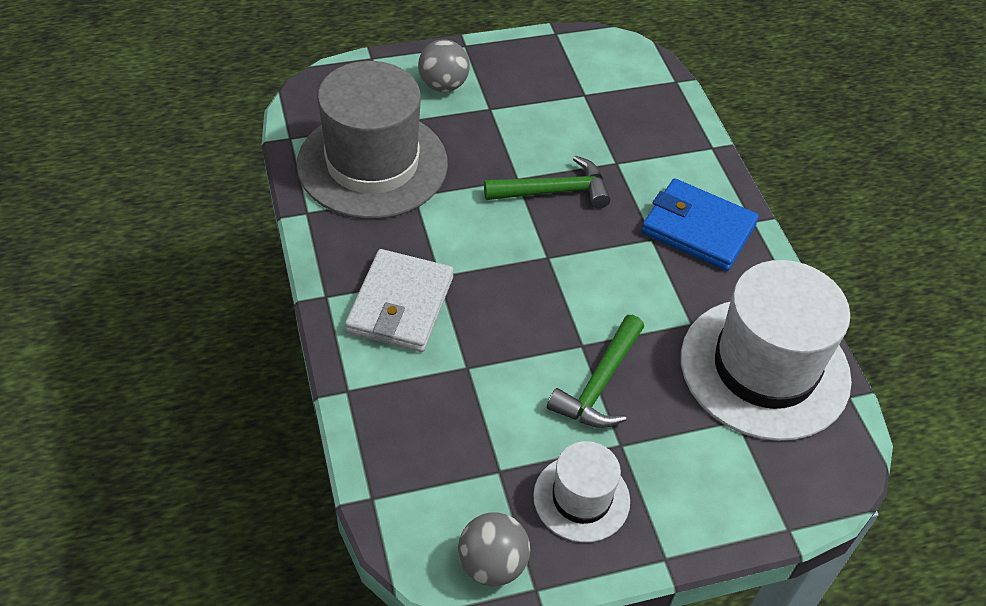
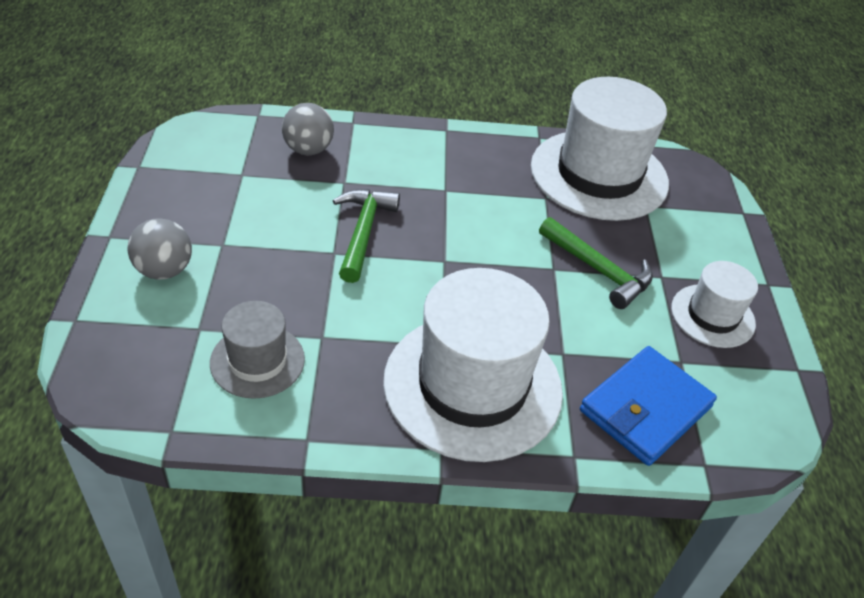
camera: 75 degrees left, 5 degrees down
(372, 164) = (257, 361): grey hat -> grey hat, size x0.52
(400, 305) = (472, 385): white wallet -> white hat
(492, 564) = (776, 392): grey ball -> grey ball (308, 150)
(698, 229) = (444, 161): blue wallet -> blue wallet (645, 408)

